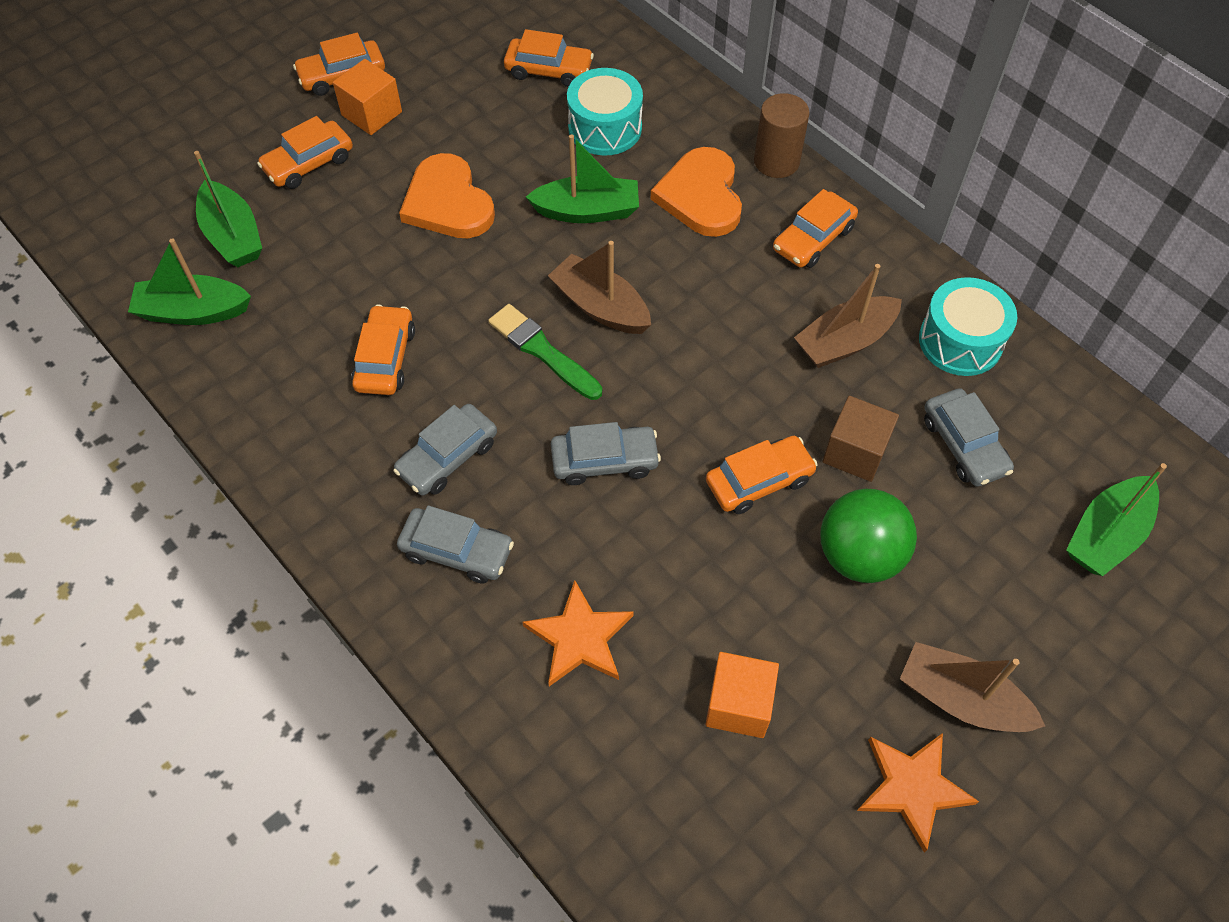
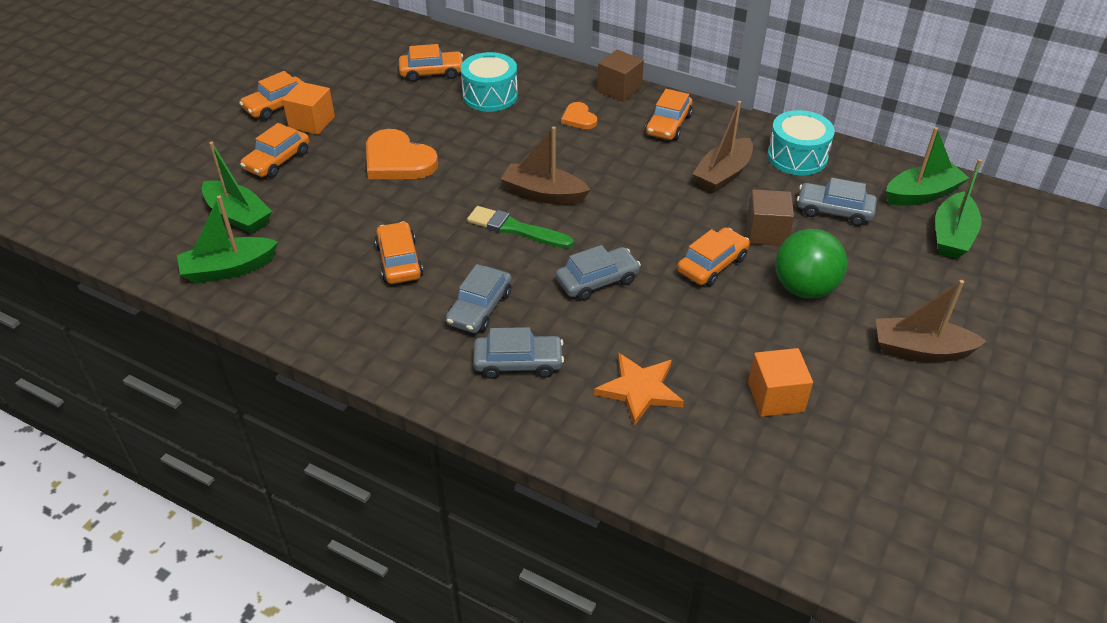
camera: 20 degrees left, 15 degrees down
(587, 211) = (503, 143): green boat -> green boat (922, 194)
(701, 196) = (579, 118): orange heart -> orange heart, size x0.53
(776, 161) = (619, 89): brown cylinder -> brown cube
(912, 788) = (921, 410): orange star -> none
(964, 445) = (834, 211): grey car -> grey car turned 150 degrees clockwise

